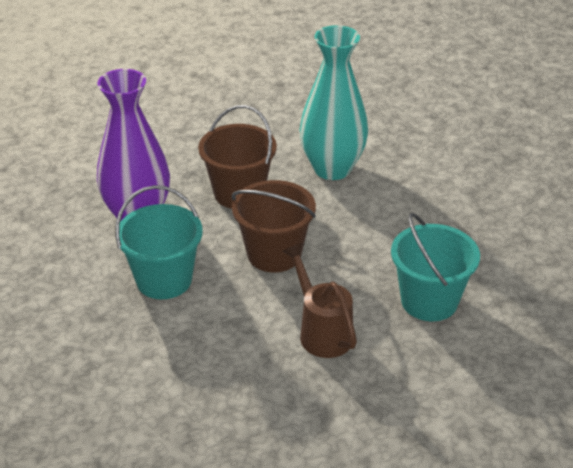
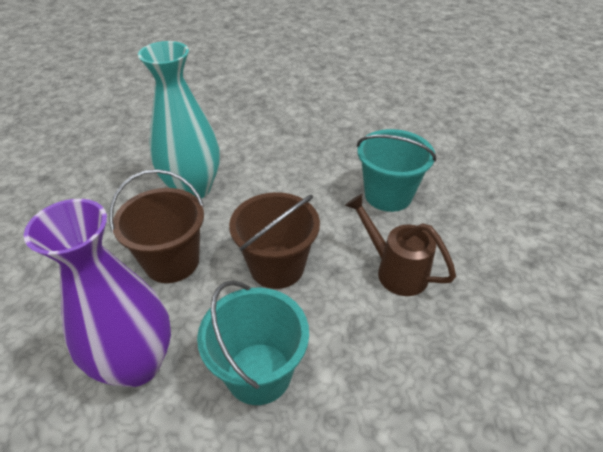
camera: 65 degrees left, 5 degrees up
(322, 331) = (395, 270): brown watering can -> brown watering can turned 45 degrees clockwise

